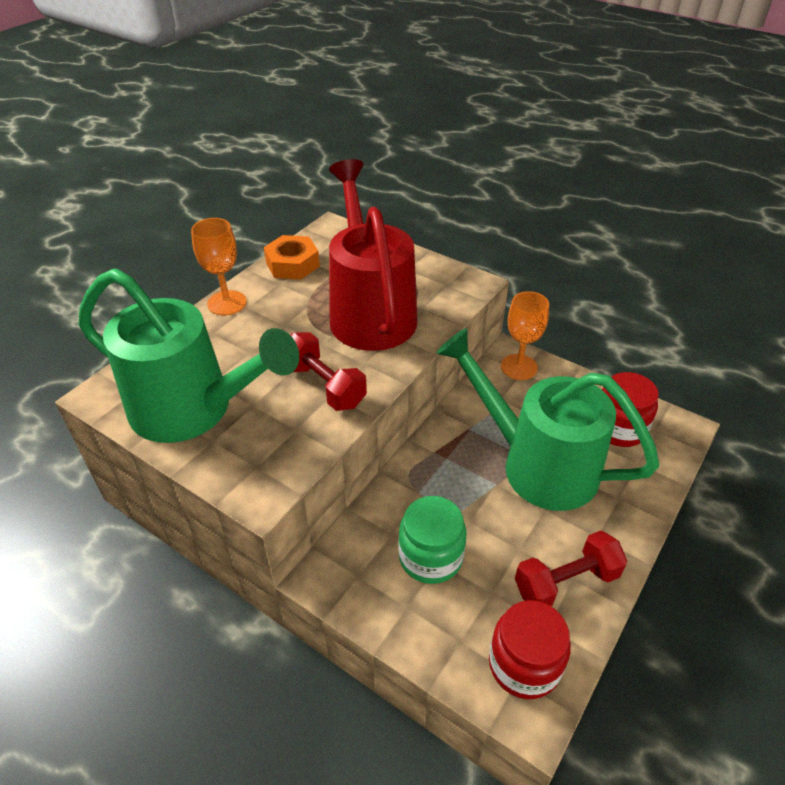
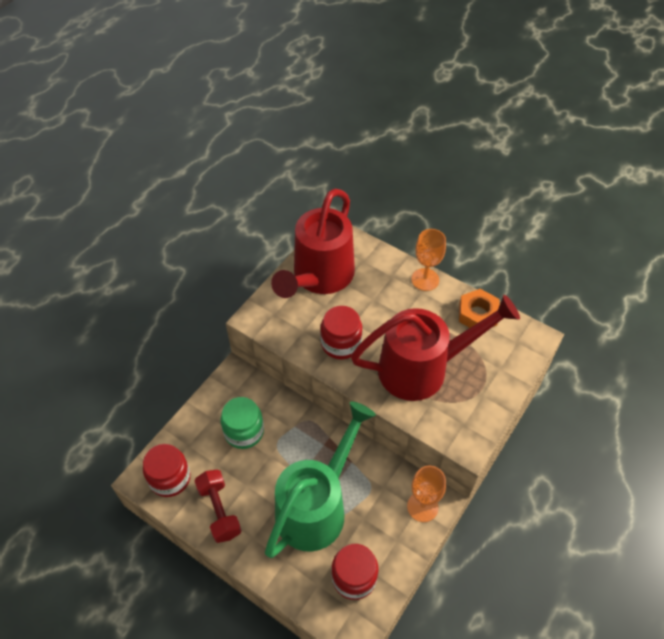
camera: 90 degrees right, 10 degrees up
(193, 410) = (319, 277): green watering can -> red watering can
(324, 386) = (341, 343): red dumbbell -> red jar

